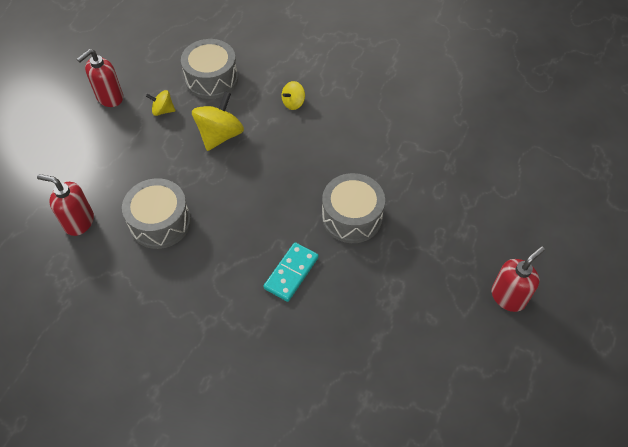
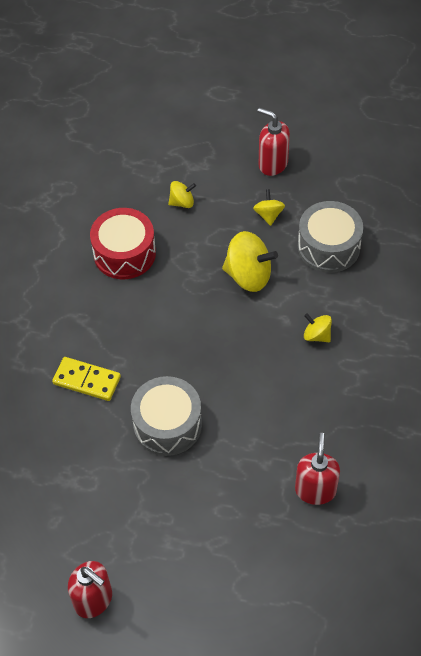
camera: 80 degrees right, 0 degrees up
(79, 222) = (111, 189): red soap dispenser -> red soap dispenser (315, 490)
(121, 168) = (182, 202): none -> yellow spinning top
(160, 222) = (124, 253): grey drum -> red drum
(291, 273) = (87, 380): turquoise domino -> yellow domino

